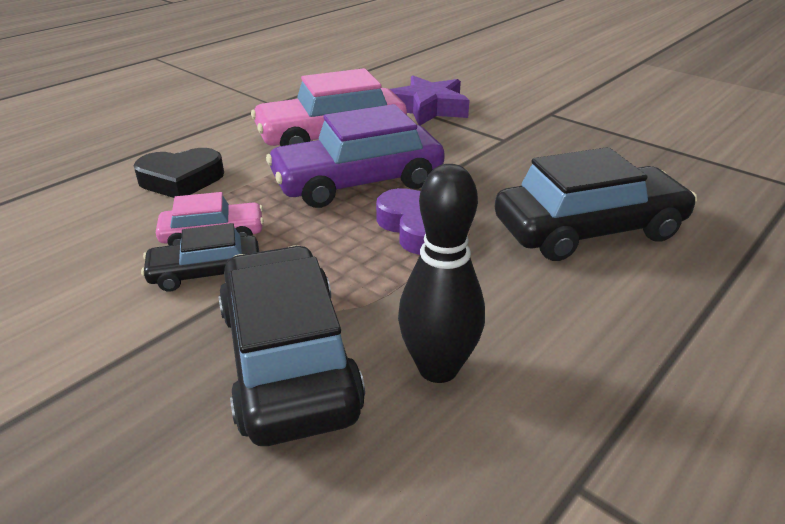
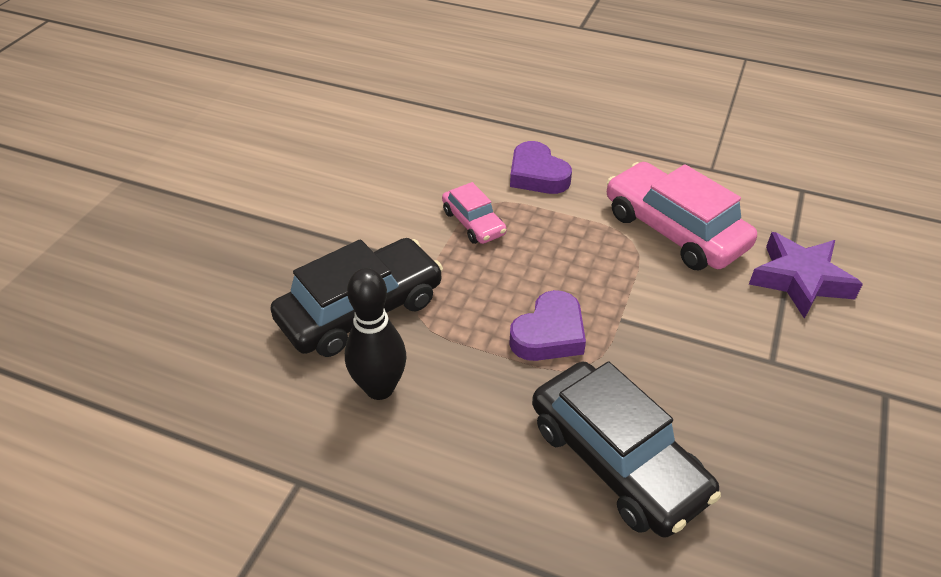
camera: 70 degrees right, 10 degrees up
(181, 180) = (537, 175): black heart -> purple heart
(206, 272) = (429, 238): black car -> none
(358, 182) = (600, 274): purple car -> none

